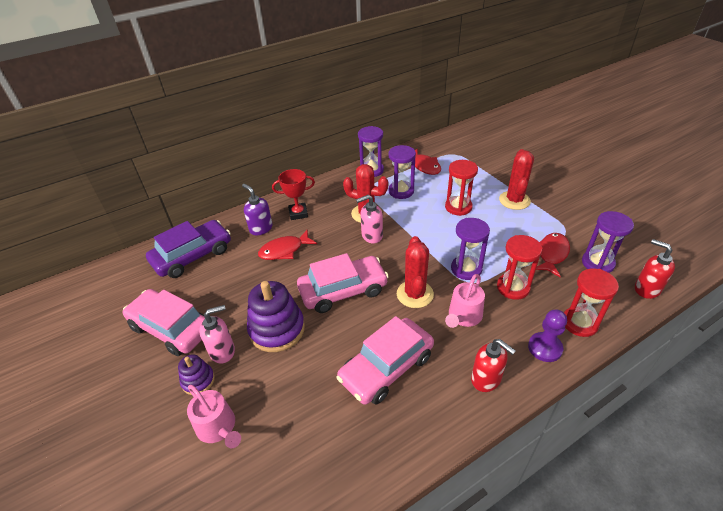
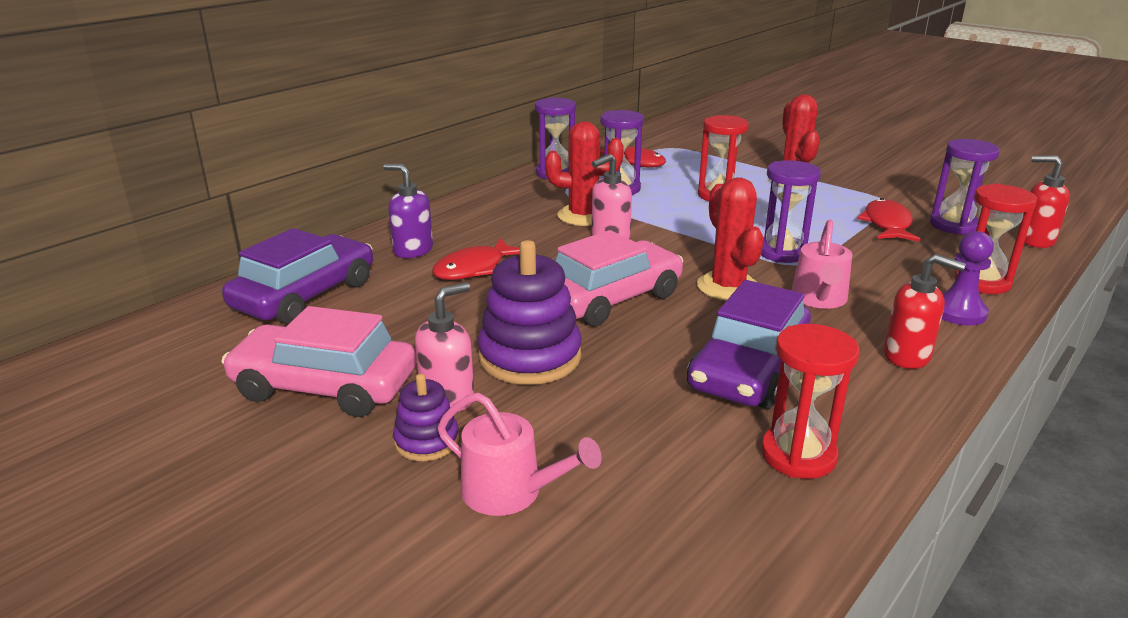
camera: 20 degrees left, 15 degrees down
(298, 213) = (467, 227): red trophy -> none
(386, 368) = (749, 369): pink car -> purple car
(513, 287) = (863, 261): red hourglass -> red hourglass (798, 455)

